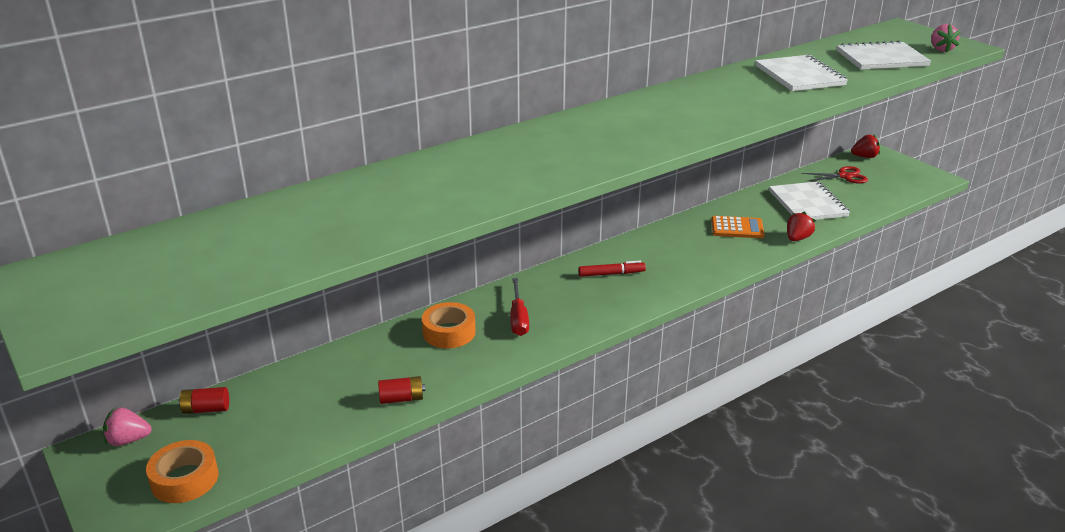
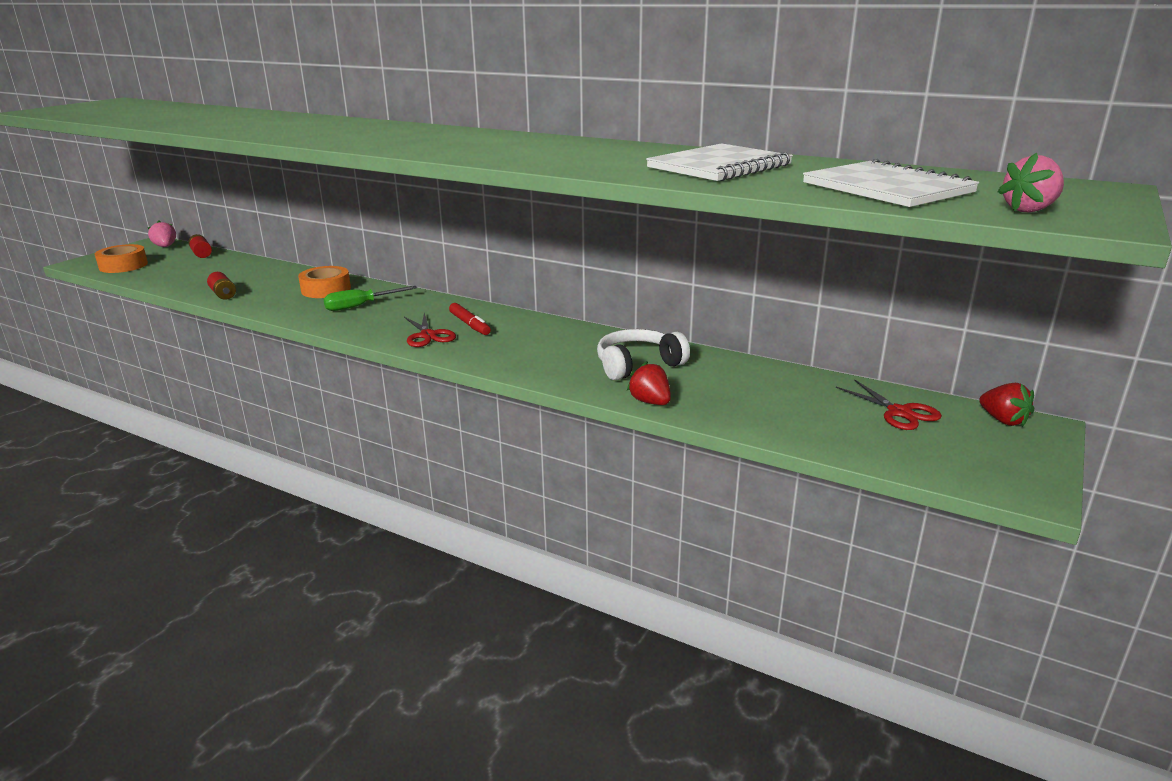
camera: 65 degrees right, 5 degrees down
(518, 318) = (360, 306): red screwdriver -> green screwdriver
(622, 296) = (428, 335): none -> red scissors
(737, 228) = (638, 365): orange calculator -> white headphones
(797, 238) = (650, 402): red strawberry -> red strawberry turned 135 degrees counterclockwise
(807, 204) = (765, 397): white notebook -> none

